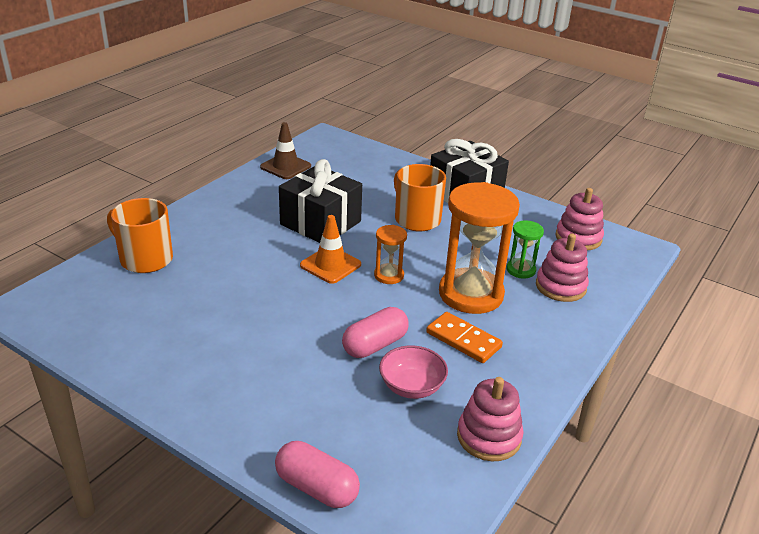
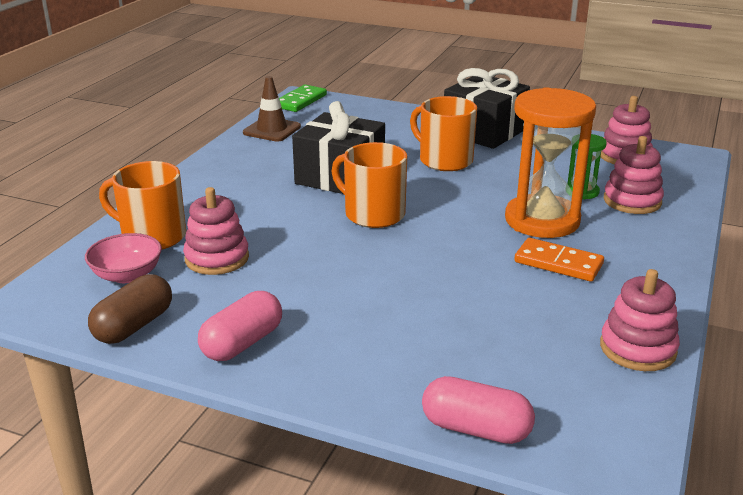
camera: 10 degrees left, 5 degrees down
(95, 342) = (134, 326): none -> brown capsule
(186, 288) = (217, 258): none -> pink stacking toy
(322, 140) = (300, 101): none -> green domino
(330, 265) = (373, 214): orange traffic cone -> orange mug
(375, 345) = (465, 282): pink capsule -> pink capsule (242, 343)
(389, 275) = (443, 215): orange hourglass -> none
(411, 386) = (527, 315): pink bowl -> pink bowl (127, 275)

